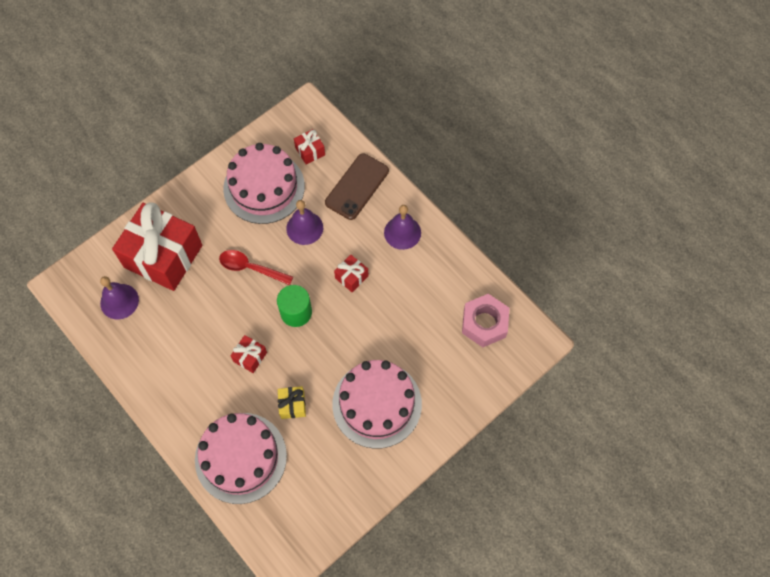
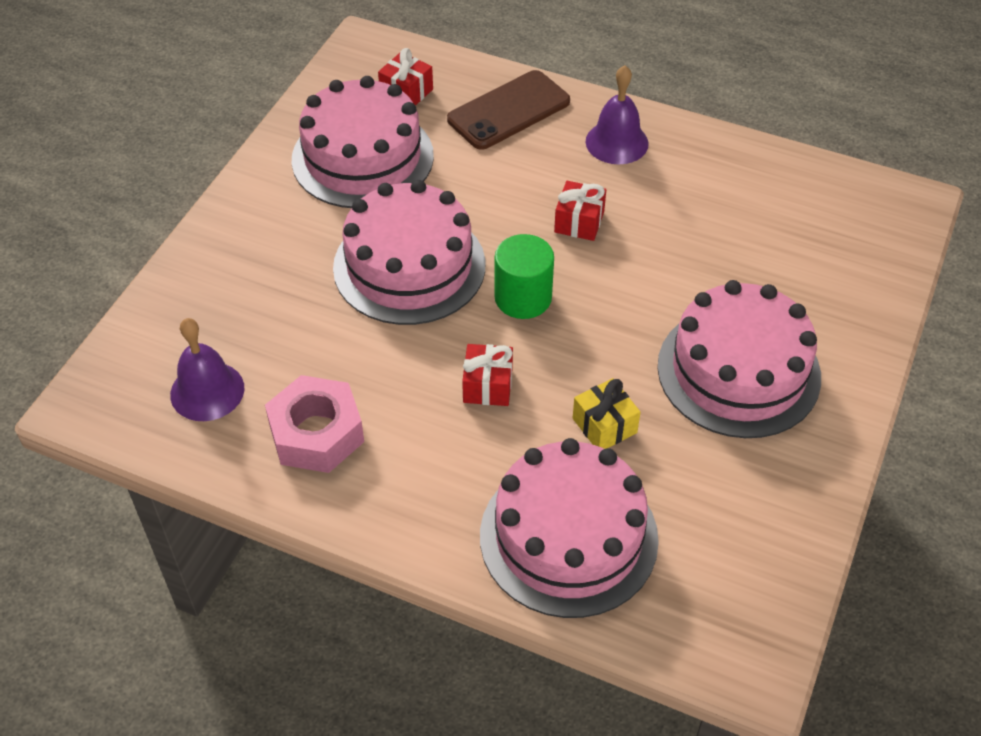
camera: 25 degrees left, 15 degrees down
(163, 256) = (249, 301): red gift -> none
(251, 268) = (409, 266): red spoon -> pink cake
(304, 228) = (462, 186): purple bell -> none
(357, 187) = (509, 111): brown phone -> brown phone turned 45 degrees clockwise
(484, 323) = (820, 209): pink nut -> pink nut (316, 433)

